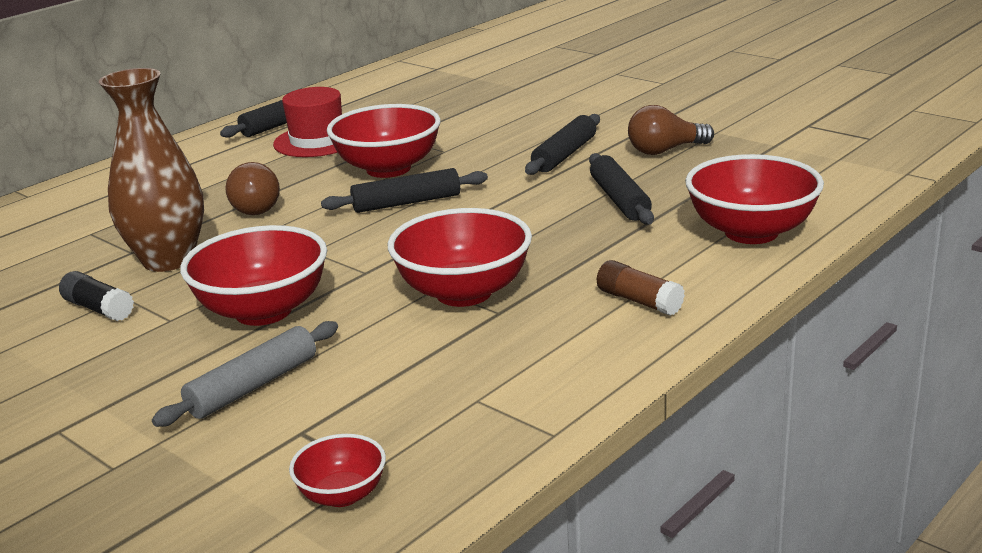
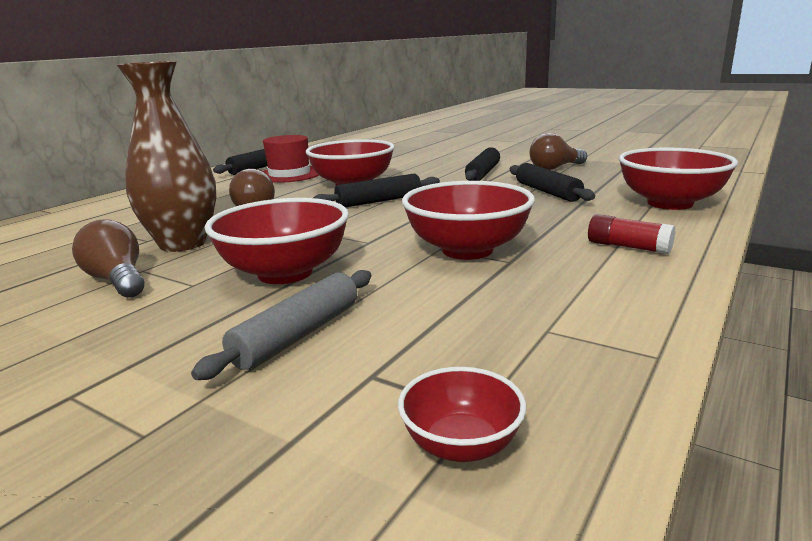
camera: 10 degrees left, 5 degrees down
(98, 309) = (117, 281): black glue stick -> brown light bulb
(639, 301) = (628, 247): brown glue stick -> red glue stick

